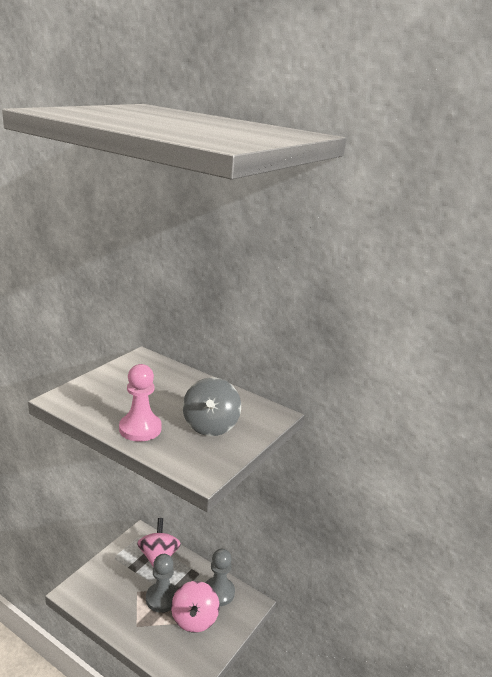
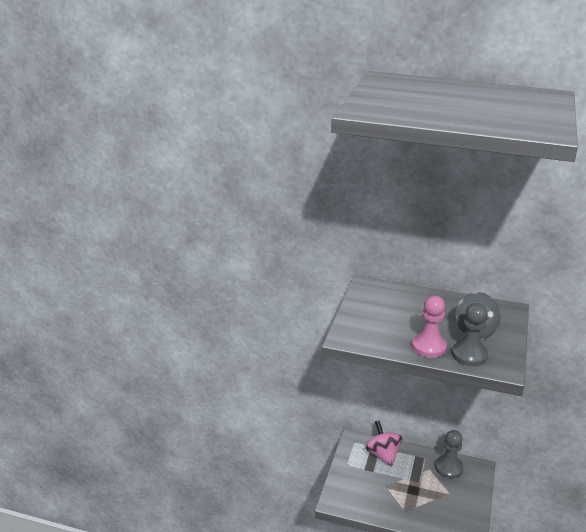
camera: 15 degrees left, 5 degrees up
(162, 598) = (409, 485): grey pawn -> grey pawn (469, 355)
(194, 619) = (444, 493): pink spinning top -> none

